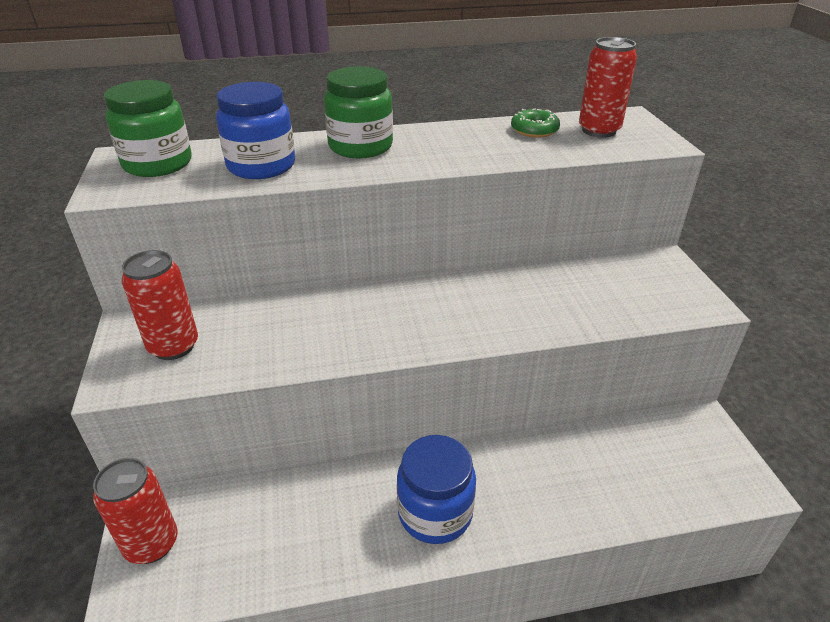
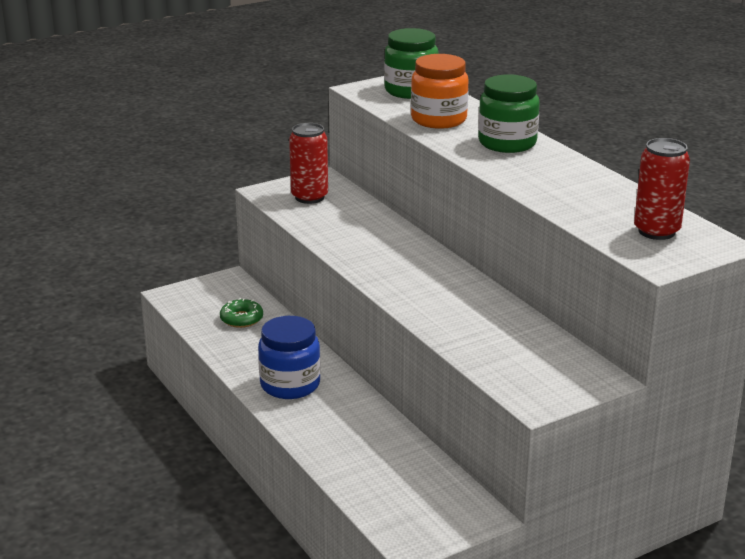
camera: 70 degrees right, 10 degrees down
(151, 544) = (211, 289): red can -> none
(261, 166) = (438, 120): blue jar -> orange jar
(534, 130) = (622, 203): green donut -> green donut (241, 319)

